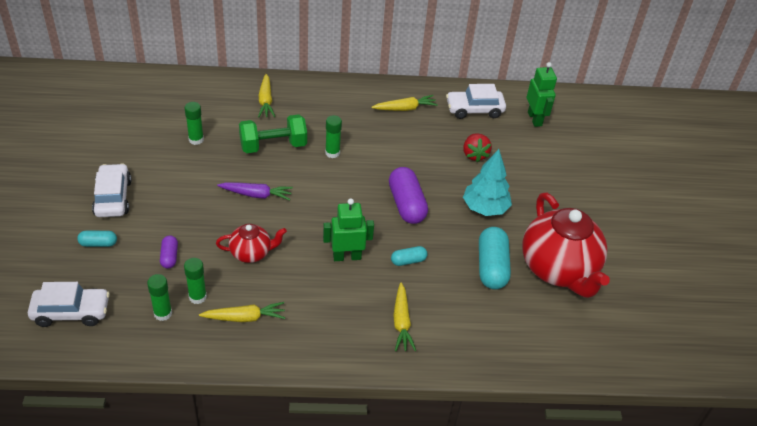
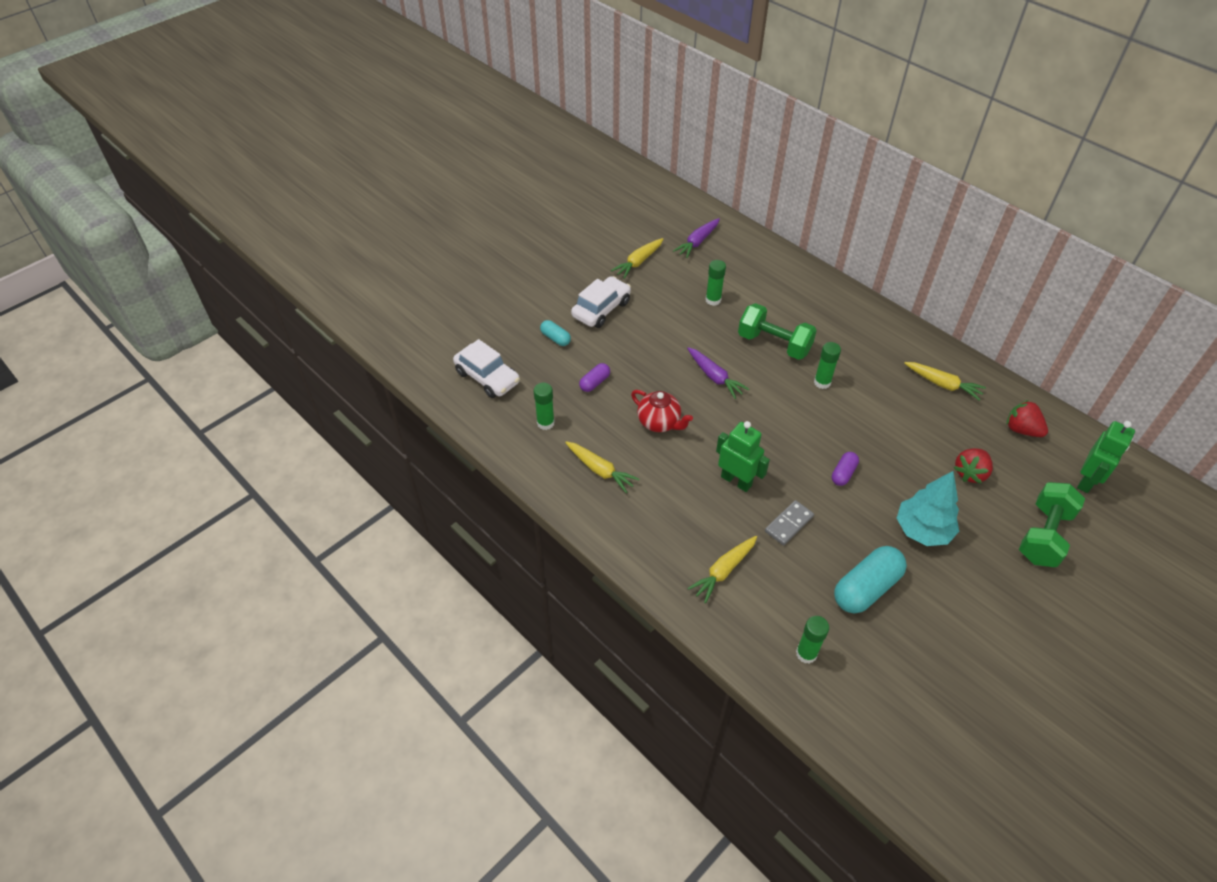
camera: 50 degrees right, 5 degrees up
(137, 103) = (697, 242): none -> purple carrot
(197, 297) = (582, 428): green glue stick -> green glue stick (806, 653)
(266, 101) = (809, 300): yellow carrot -> yellow carrot (638, 262)
(406, 204) = (843, 473): purple capsule -> purple capsule, size x0.52
(408, 261) = (788, 524): turquoise capsule -> grey domino
(474, 110) = (1021, 429): white car -> red strawberry
(546, 166) = (1043, 535): none -> green dumbbell
(558, 270) = (937, 643): red teapot -> none

